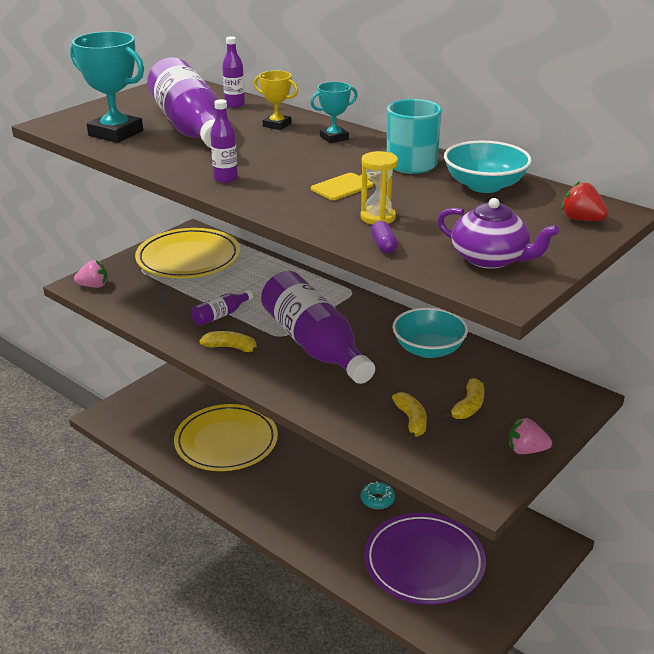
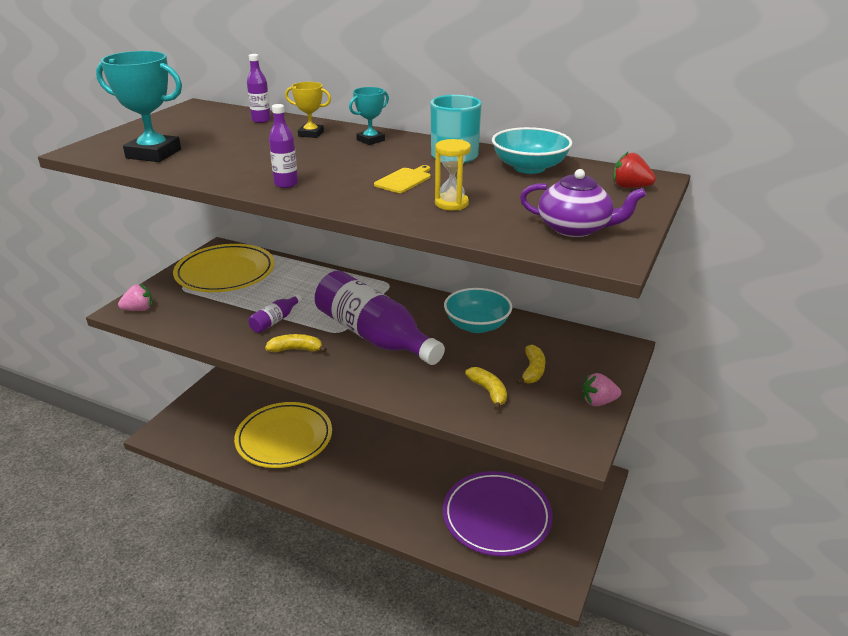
camera: 15 degrees left, 0 degrees up
(191, 128) = (228, 143): purple bottle -> none
(377, 500) = (437, 467): turquoise donut -> none
(383, 245) = (471, 227): purple capsule -> none

